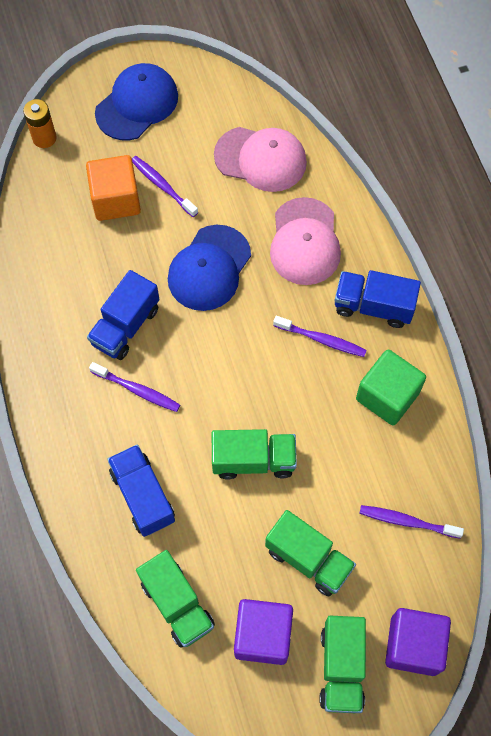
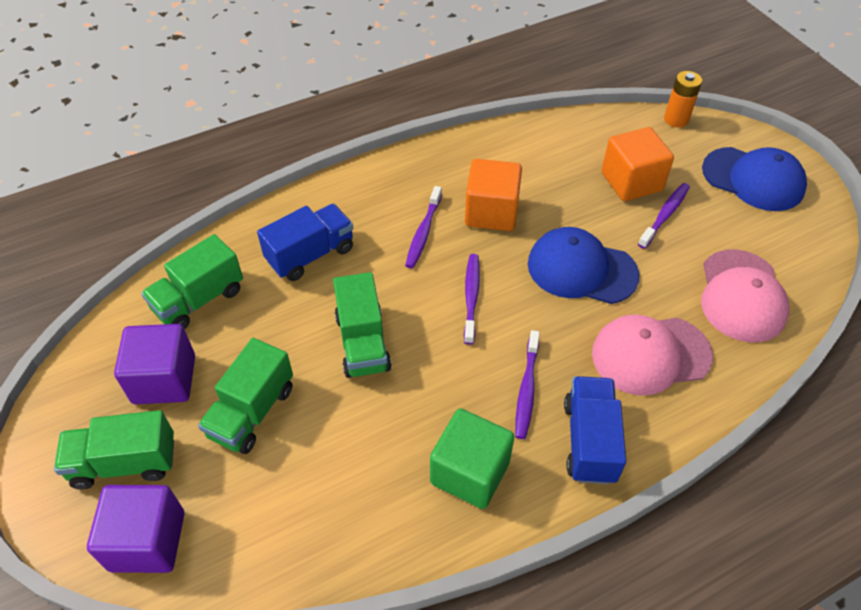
camera: 80 degrees right, 15 degrees down
(126, 326) = (491, 212): blue truck -> orange cube
(407, 521) = (305, 515): purple toothbrush -> purple toothbrush (471, 297)

